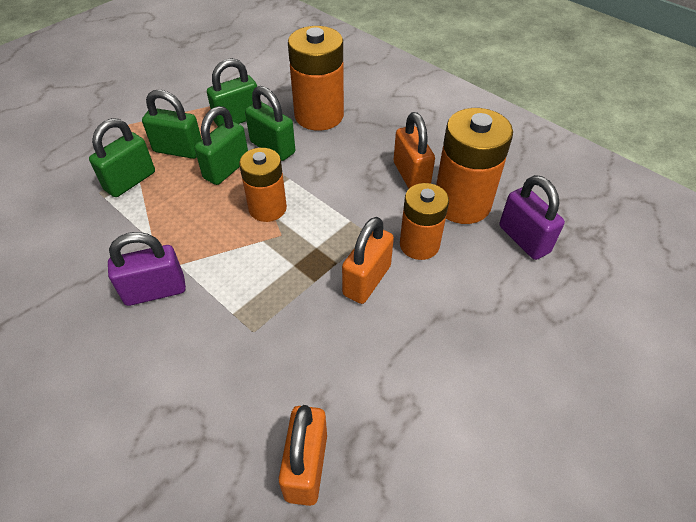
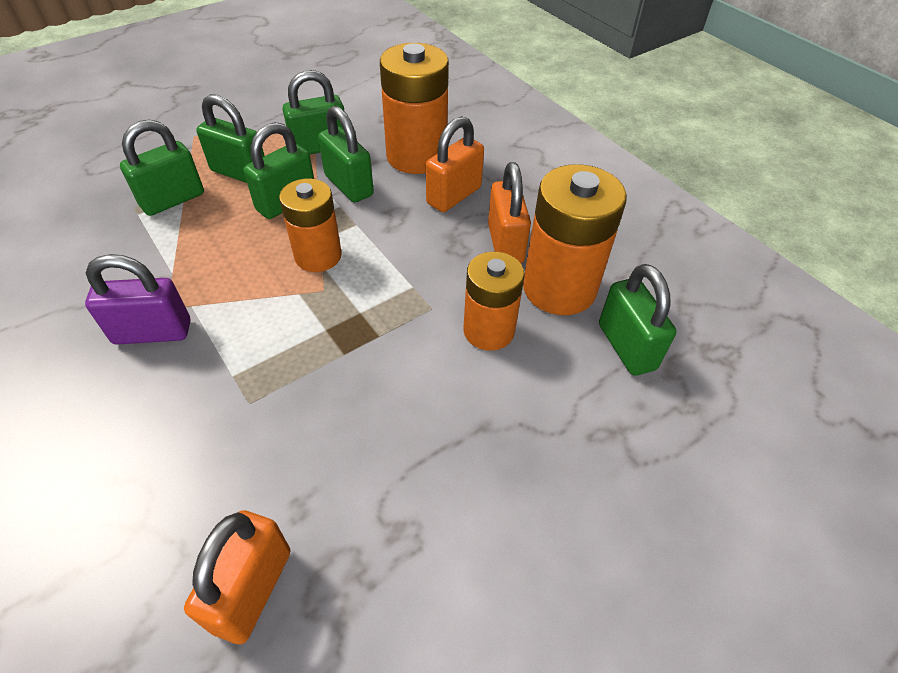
camera: 10 degrees right, 0 degrees up
(367, 280) = (408, 364): orange padlock -> orange padlock (454, 196)
(524, 239) = (626, 346): purple padlock -> green padlock

